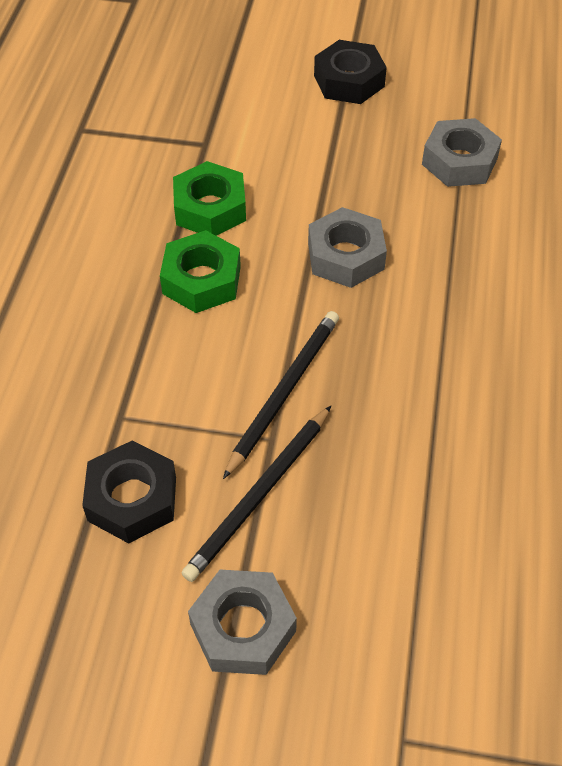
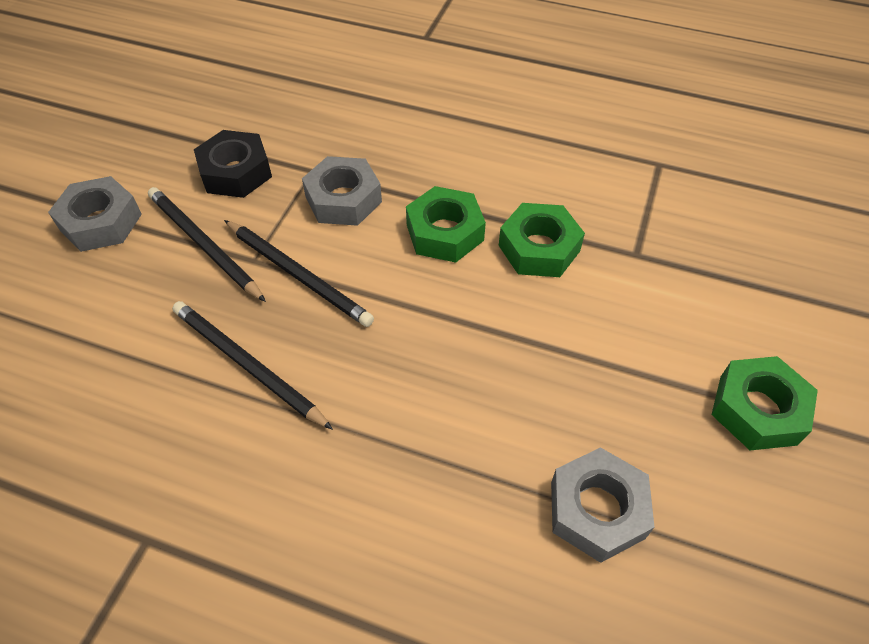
camera: 100 degrees right, 0 degrees up
(346, 256) = (453, 351): grey nut -> grey nut (343, 199)
(349, 81) = (757, 410): black nut -> green nut
(405, 406) = (247, 365): none -> black pencil

